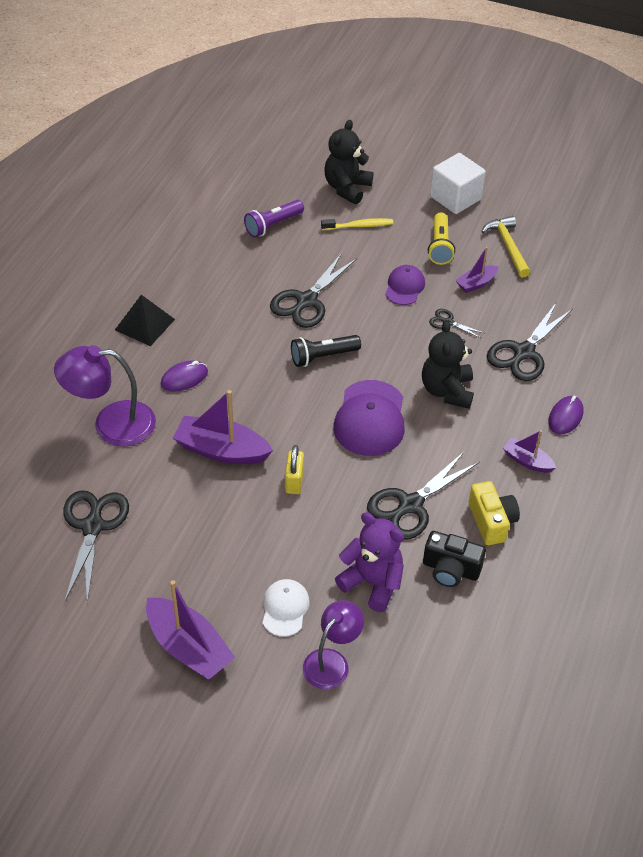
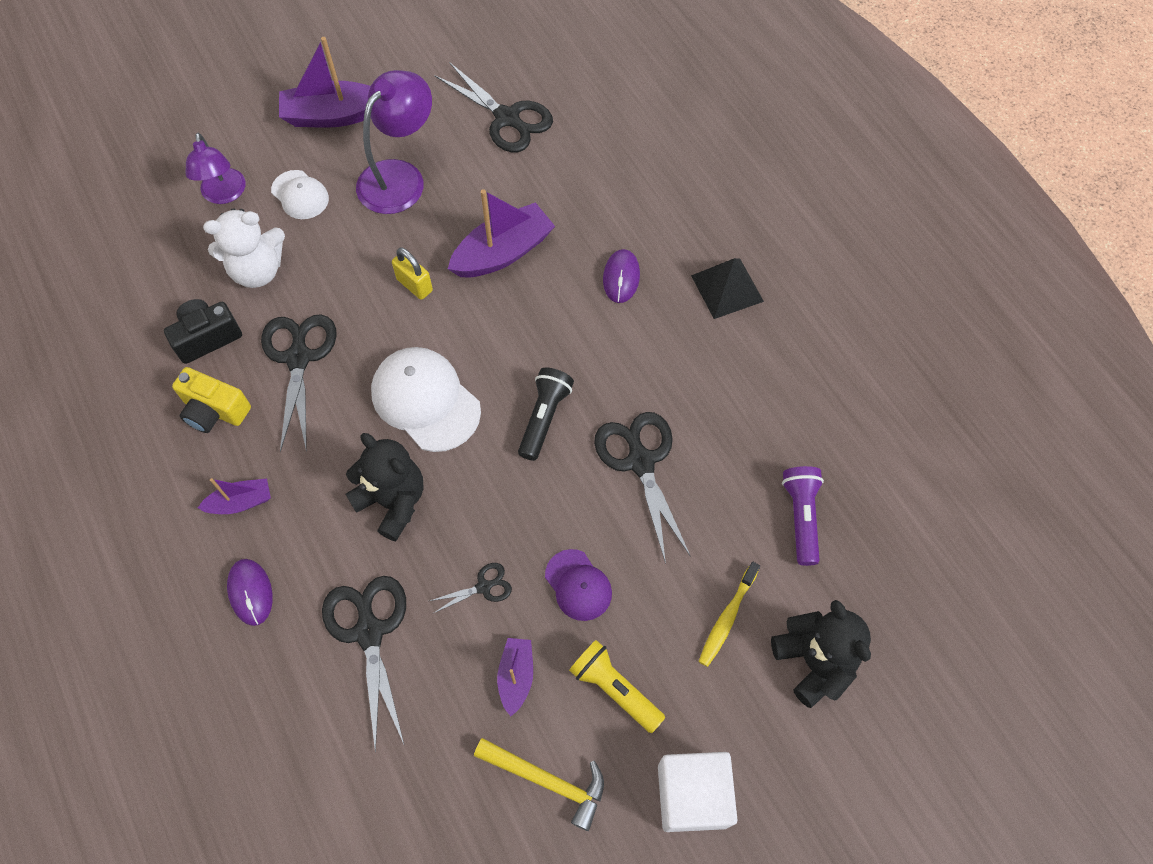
camera: 130 degrees right, 15 degrees up
(111, 424) = (611, 189): purple lamp -> purple lamp (400, 177)
(370, 418) = (425, 400): purple cap -> white cap
(372, 583) = (258, 270): purple teddy bear -> white teddy bear

